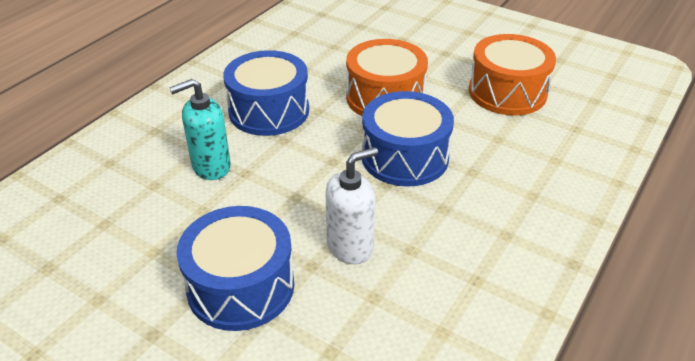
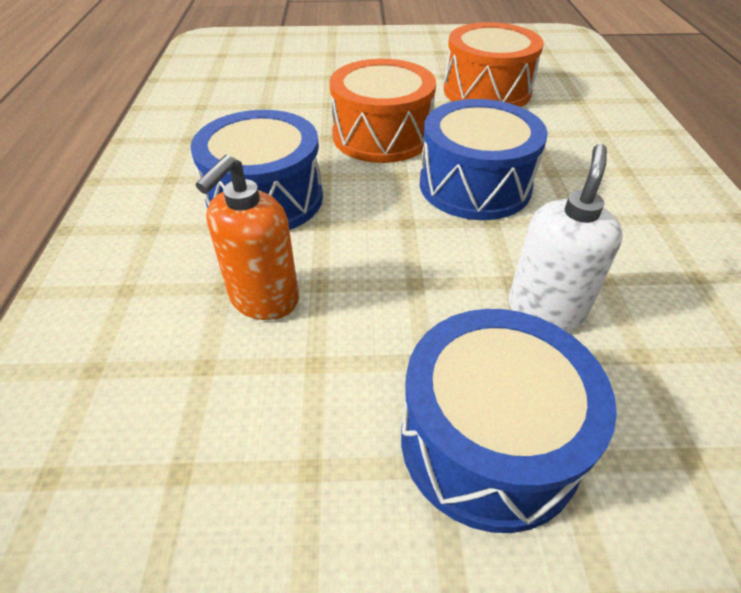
camera: 35 degrees left, 5 degrees up
(211, 167) = (263, 299): turquoise soap dispenser -> orange soap dispenser

